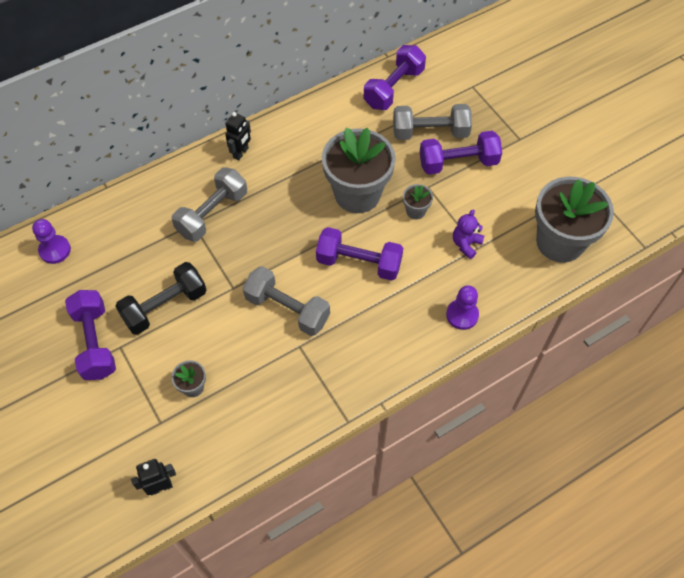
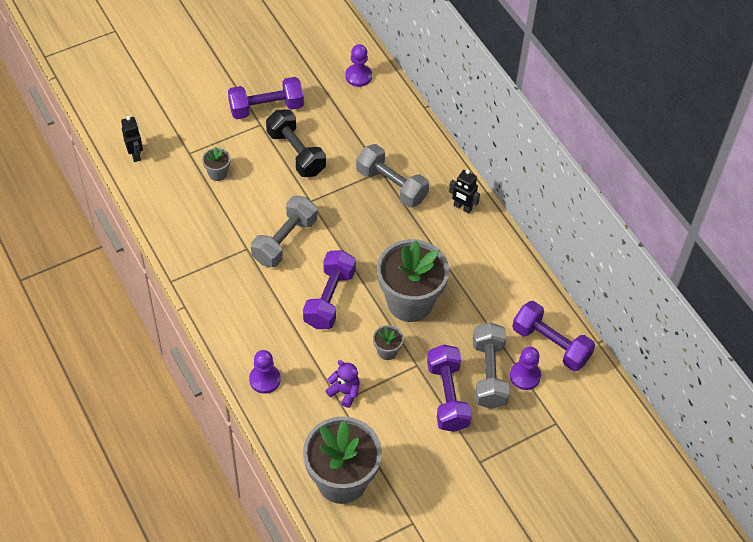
camera: 90 degrees right, 5 degrees down
(429, 106) = (525, 376): none -> purple pawn

